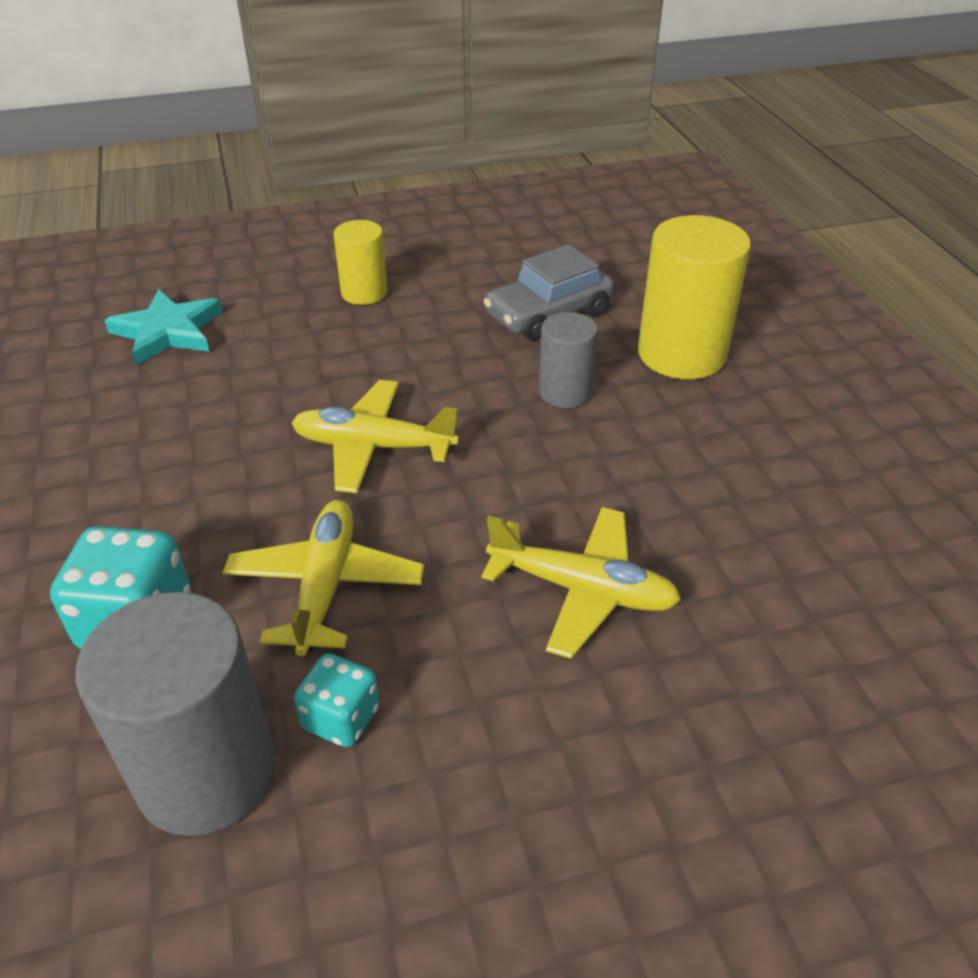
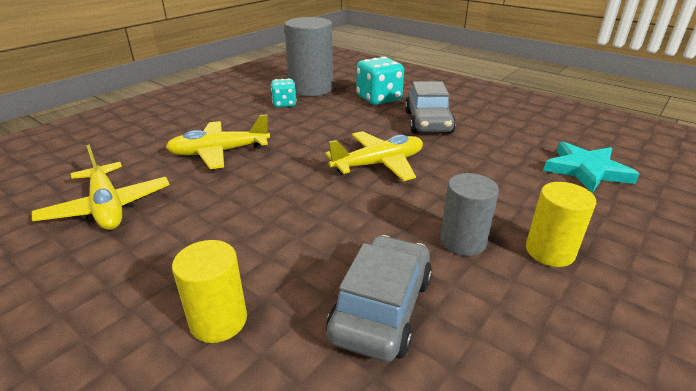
camera: 145 degrees right, 10 degrees down
(178, 498) = (427, 122): none -> grey car
(325, 586) = (330, 122): yellow plane -> yellow plane (107, 207)
(565, 392) = (300, 237): grey cylinder -> grey cylinder (463, 241)
(681, 354) = (218, 320): yellow cylinder -> yellow cylinder, size x0.57

